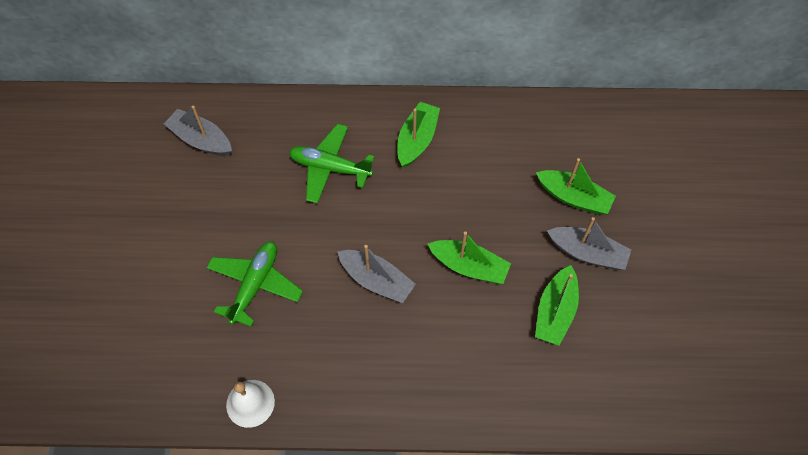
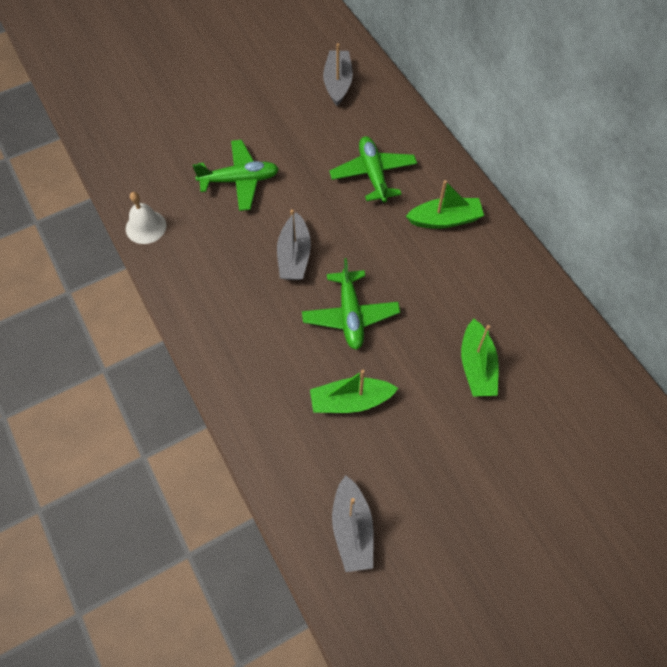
camera: 60 degrees right, 0 degrees up
(469, 266) = (350, 315): green boat -> green plane
(587, 253) = (426, 403): grey boat -> grey boat (352, 529)

